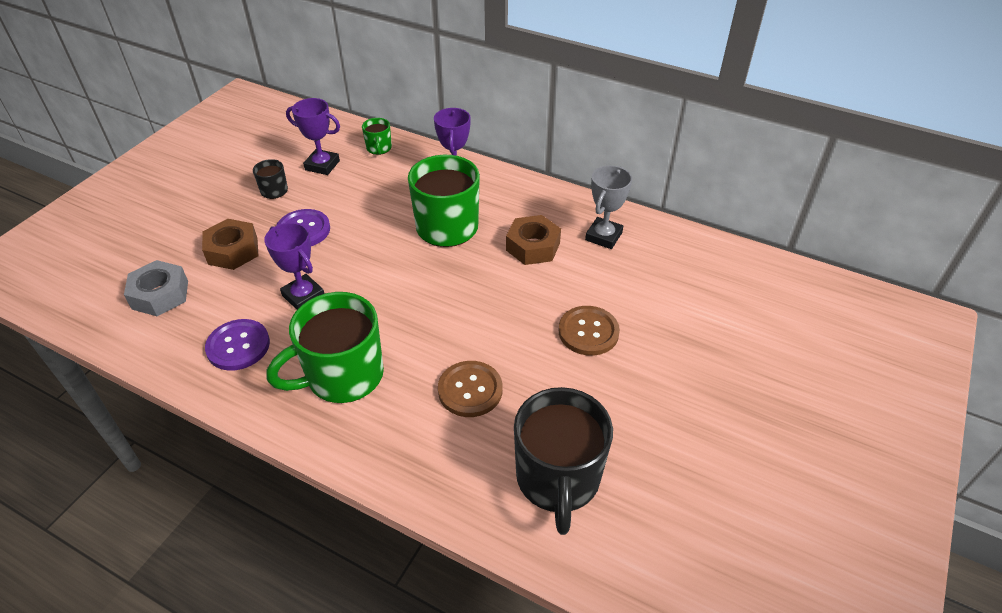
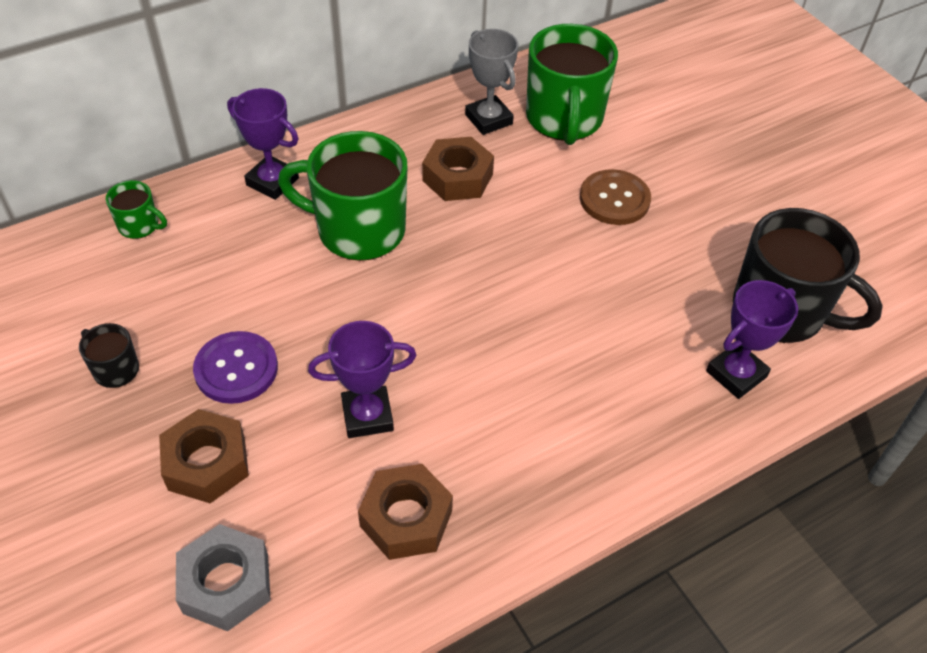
camera: 60 degrees left, 5 degrees up
(238, 346) = (406, 518): purple button -> brown nut
(322, 165) = (113, 297): purple trophy -> purple trophy (736, 374)
(343, 376) = (535, 427): green mug -> green mug (564, 119)
(470, 390) = (630, 325): brown button -> none

